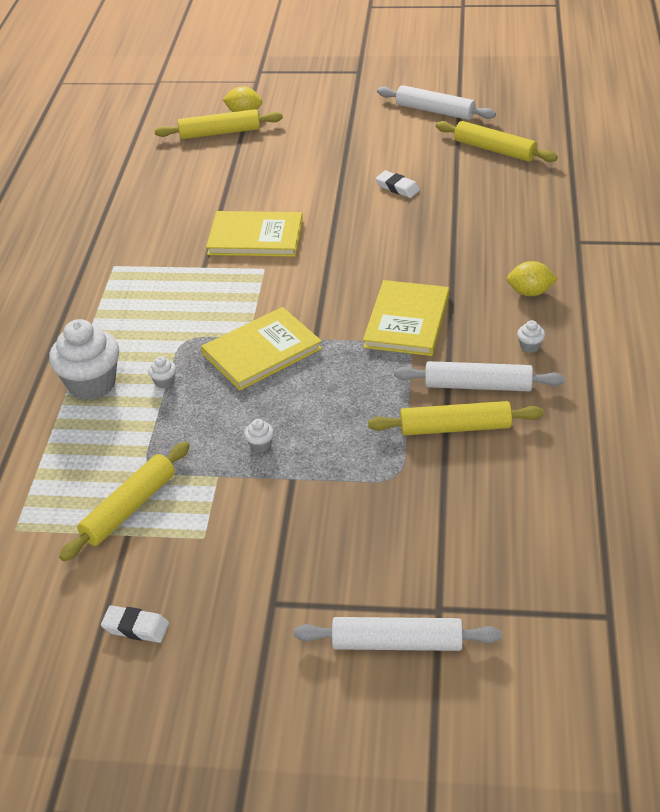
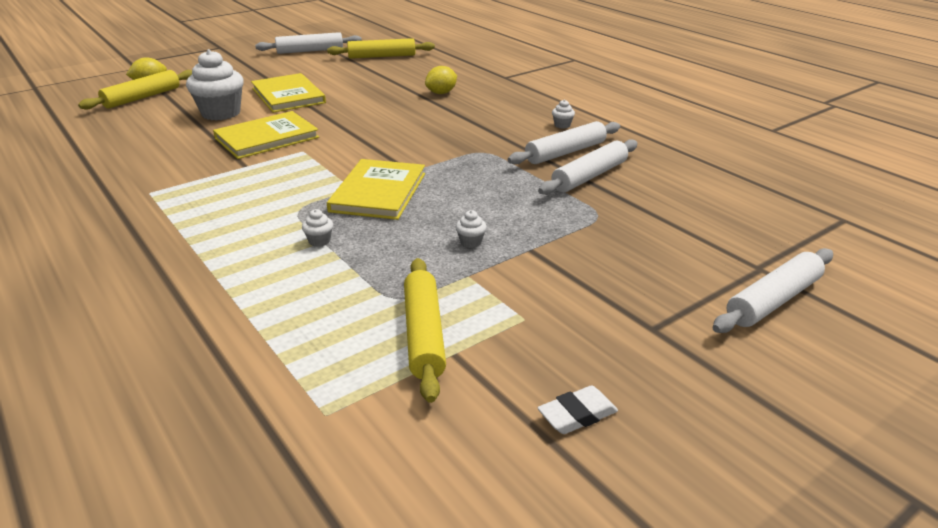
camera: 45 degrees left, 10 degrees down
(91, 384) = (245, 271): white cupcake -> white cupcake (221, 113)
(397, 187) = (342, 87): white eraser -> none
(407, 321) = (462, 140): yellow book -> yellow book (288, 96)
(455, 427) = (589, 176): yellow rolling pin -> white rolling pin
(530, 292) = (517, 104): yellow lemon -> yellow lemon (441, 93)

